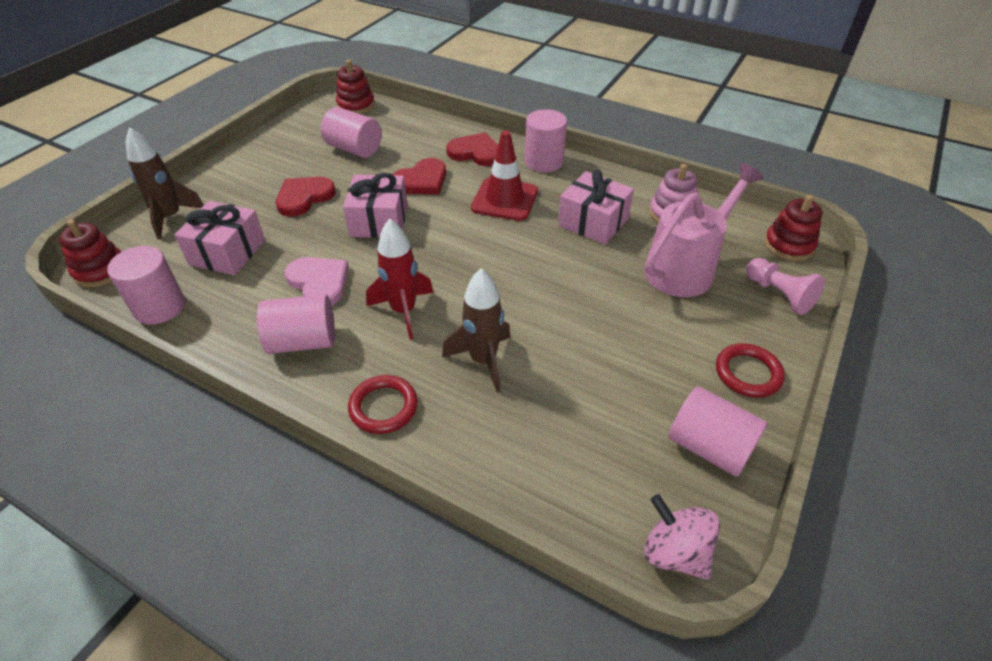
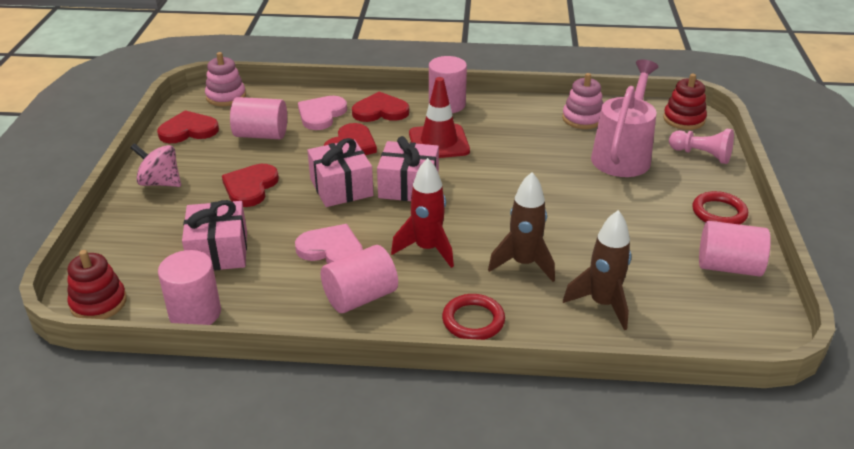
camera: 25 degrees left, 10 degrees down
(171, 218) = (128, 239): brown rocket -> brown rocket (602, 304)
(300, 129) = (188, 130): none -> red heart
(356, 105) = (226, 97): red stacking toy -> pink stacking toy
(421, 143) = (321, 114): none -> pink heart
(593, 222) = (526, 141): pink gift -> pink gift (408, 186)
(674, 552) = (754, 336): pink spinning top -> pink spinning top (160, 183)

